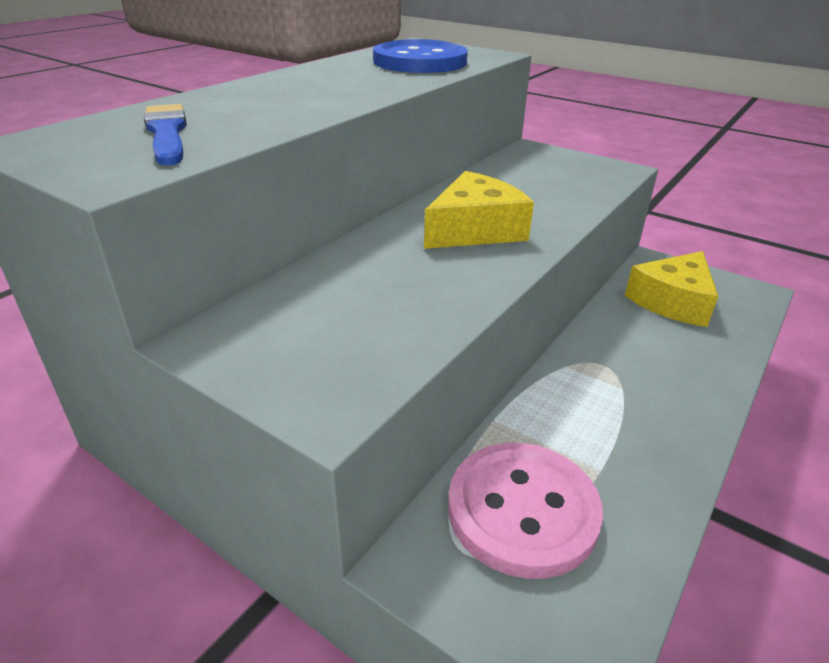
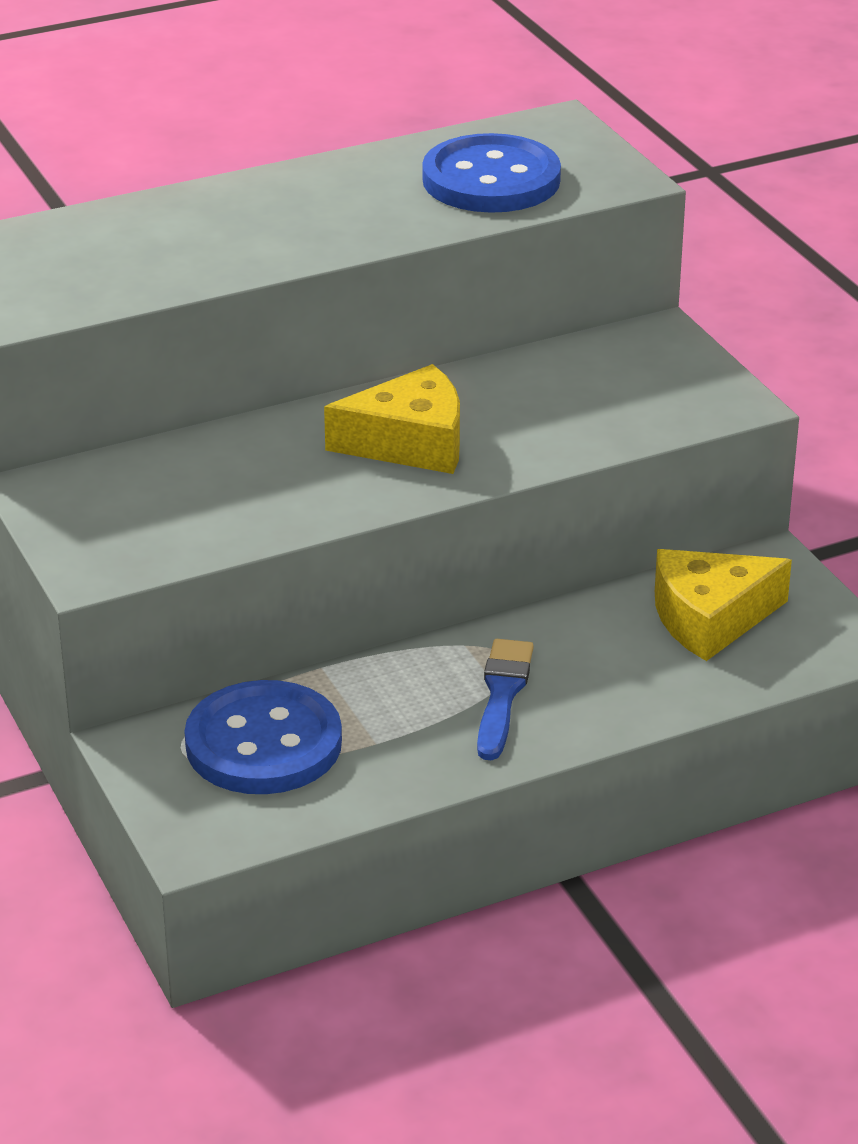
camera: 30 degrees right, 0 degrees up
(167, 133) = (79, 266): blue brush -> blue brush (502, 695)
(522, 510) = (263, 743): pink button -> blue button

